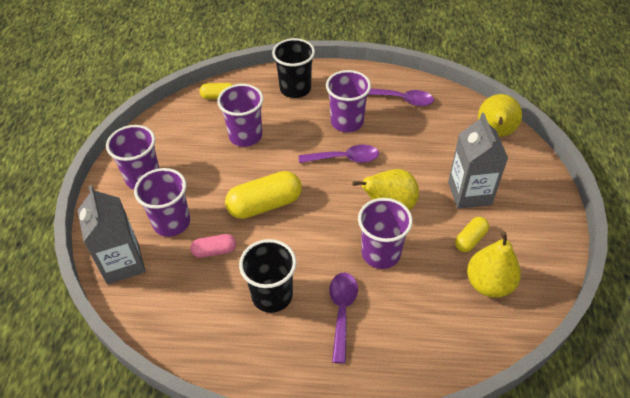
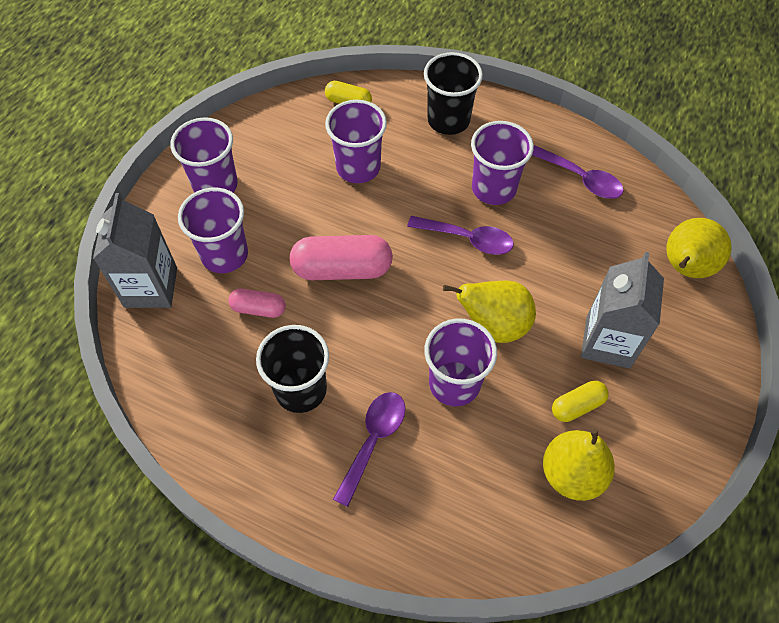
camera: 20 degrees right, 10 degrees up
(265, 205) = (342, 269): yellow capsule -> pink capsule

